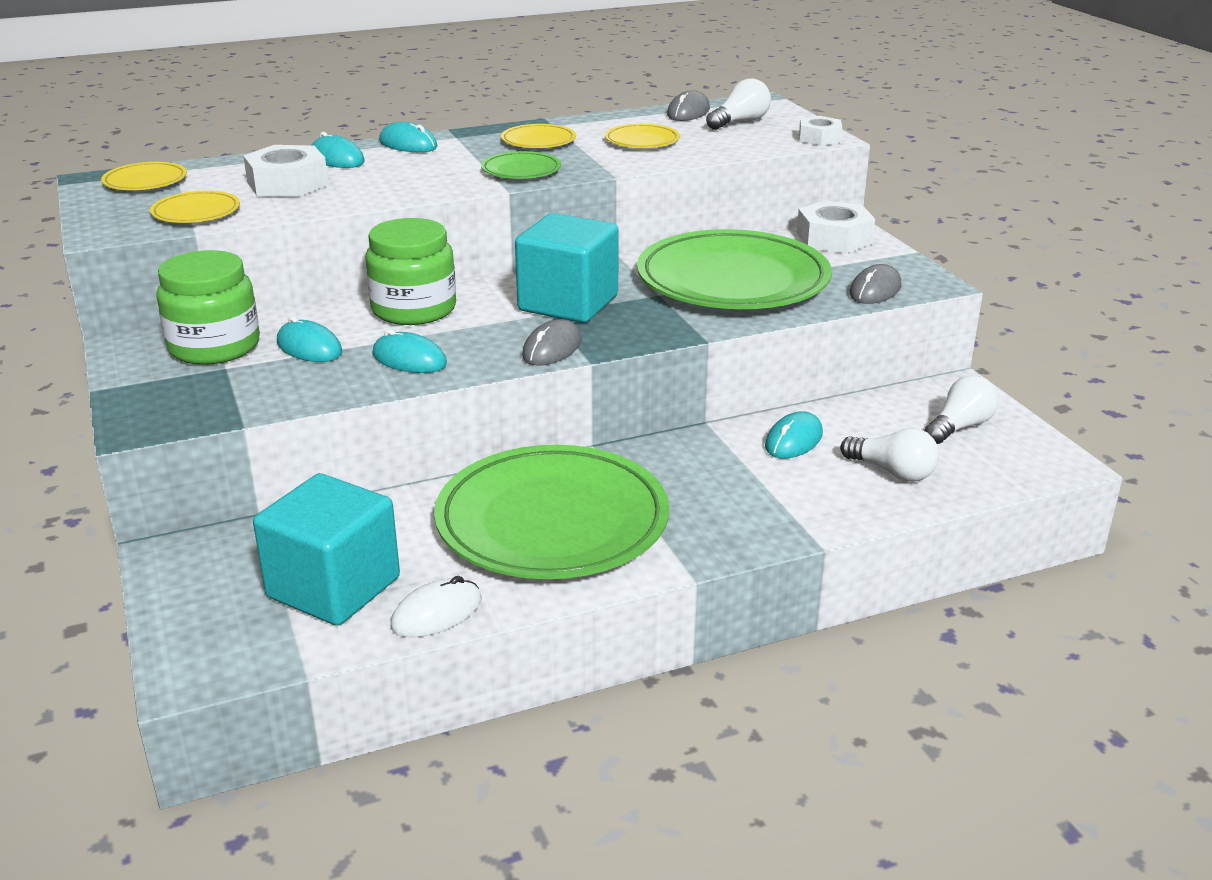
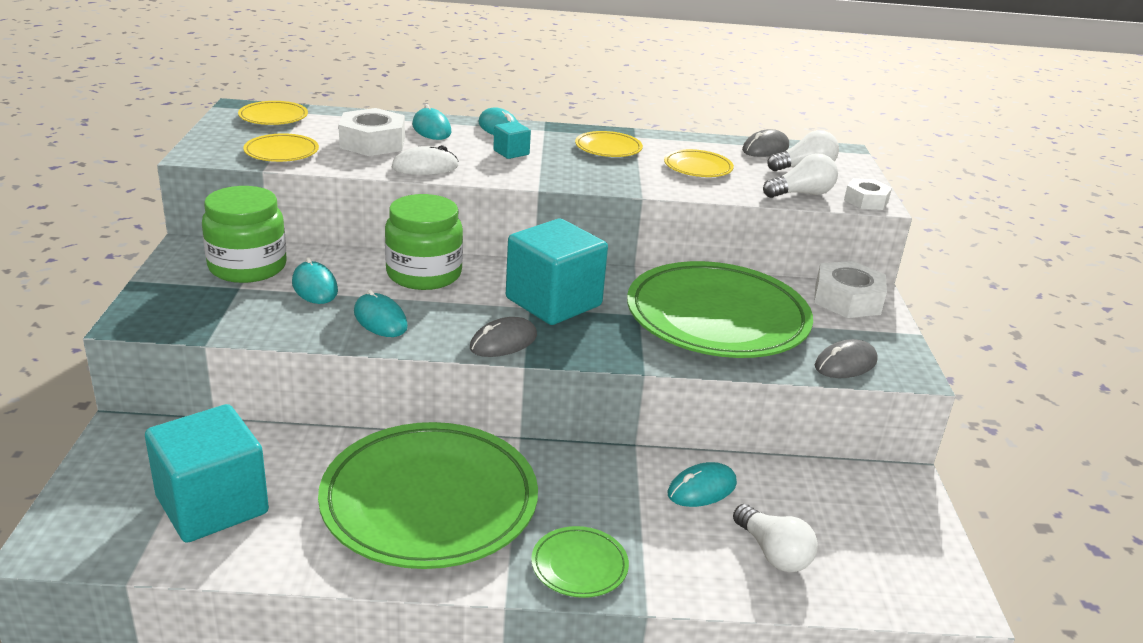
camera: 20 degrees right, 0 degrees up
(436, 613) = (269, 558): white mouse -> white mouse (425, 167)
(445, 164) = (511, 152): none -> turquoise cube
(521, 170) = (567, 172): green plate -> green plate (579, 565)
(959, 427) = (875, 525): white light bulb -> white light bulb (801, 194)

